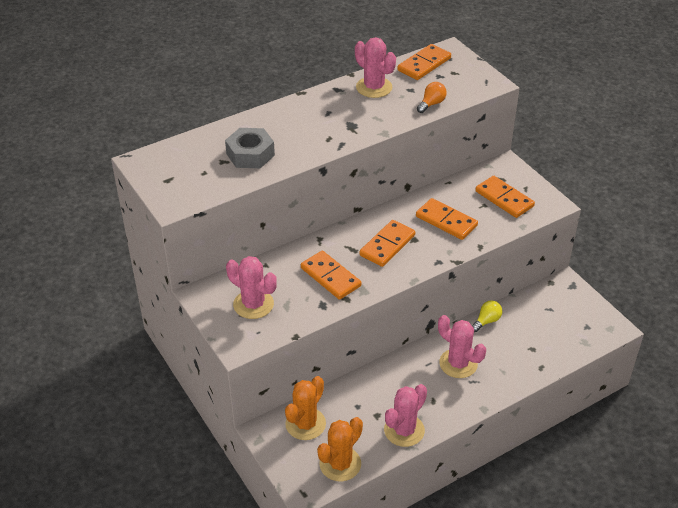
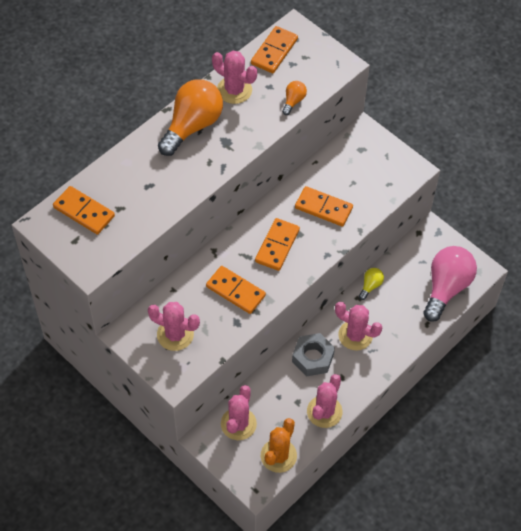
camera: 15 degrees left, 15 degrees up
(250, 154) = (142, 195): grey nut -> grey nut (313, 358)
(305, 424) = (238, 424): orange cactus -> pink cactus
(322, 108) = (192, 126): none -> orange light bulb
(504, 199) = (370, 172): orange domino -> orange domino (84, 212)
(570, 337) = (446, 288): none -> pink light bulb

